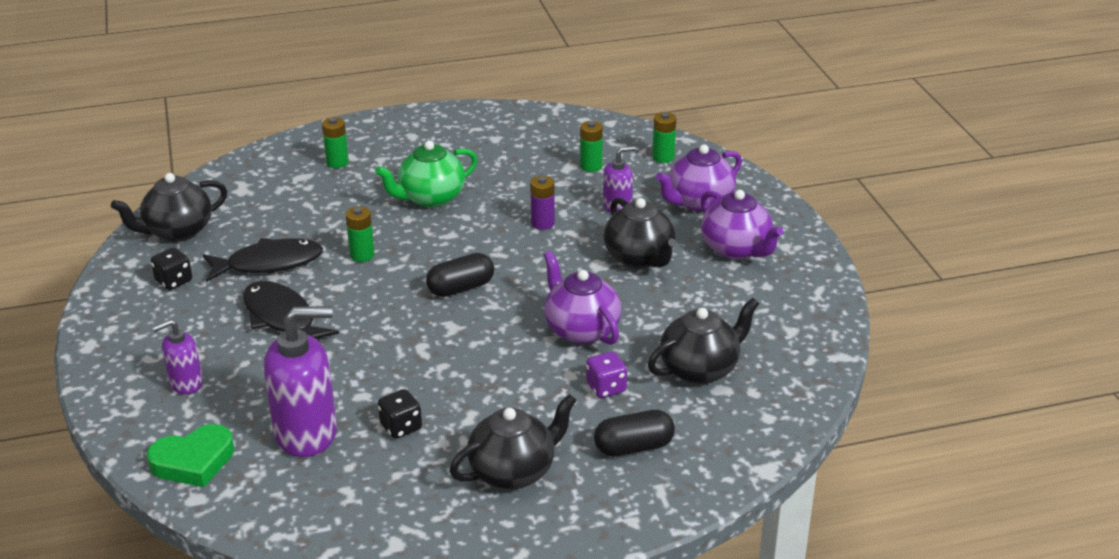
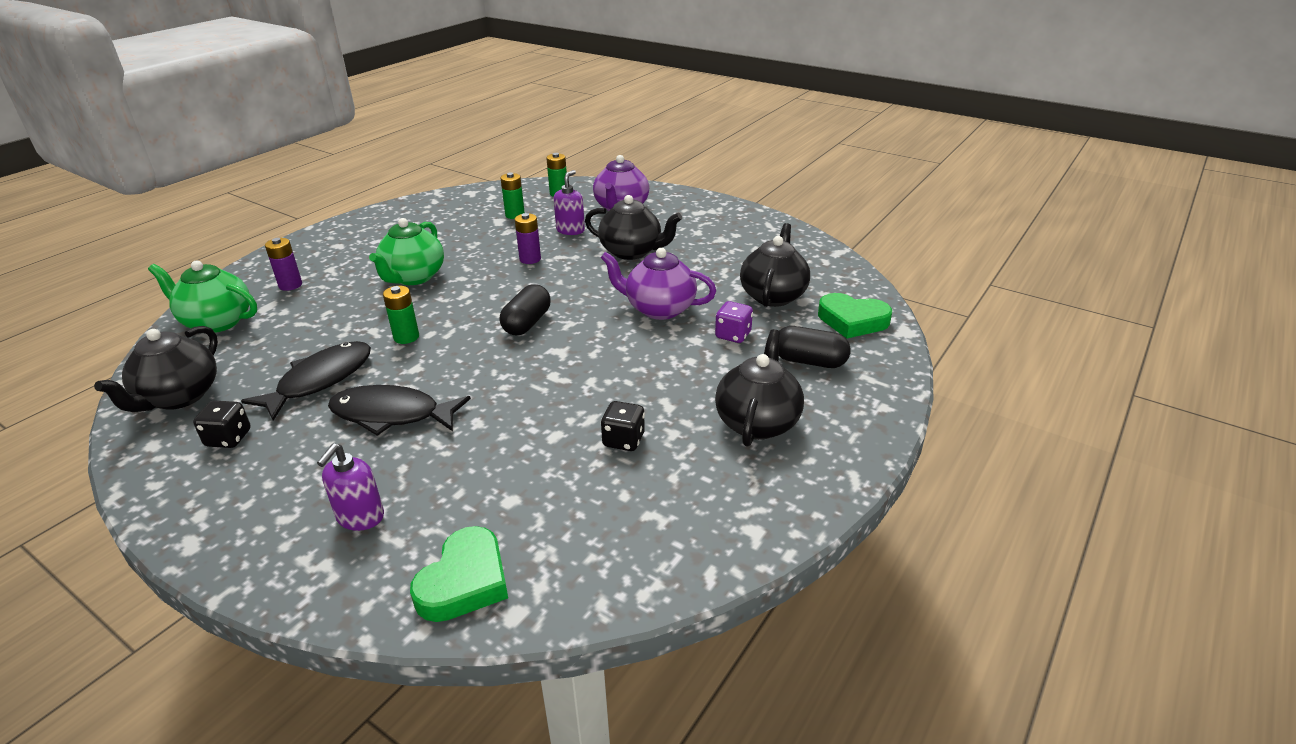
camera: 40 degrees left, 0 degrees up
(258, 175) = (217, 322): none -> green teapot
(307, 433) = (547, 491): purple soap dispenser -> none
(337, 162) = (290, 285): green battery -> purple battery
(634, 447) = (809, 361): black capsule -> black capsule turned 75 degrees clockwise
(733, 432) = (852, 321): none -> green heart
(736, 249) = (686, 223): purple teapot -> none

